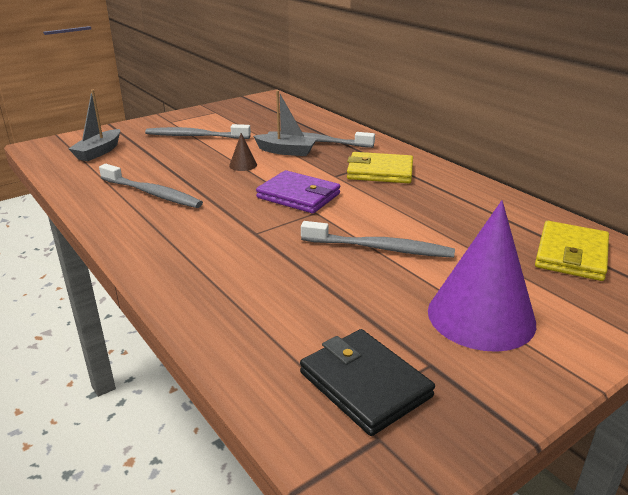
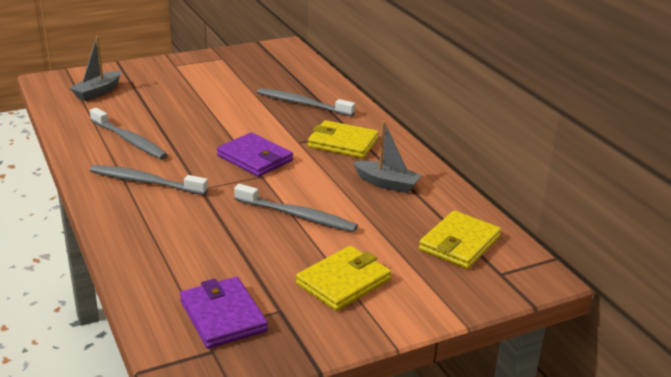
camera: 10 degrees right, 0 degrees up
(195, 136) = (191, 84): grey toothbrush -> grey toothbrush (145, 182)
(243, 165) = (220, 121): brown cone -> none
(286, 151) = (267, 111): grey boat -> grey boat (387, 183)
(365, 384) = (223, 316): black wallet -> purple wallet
(481, 316) = (343, 282): purple cone -> yellow wallet

